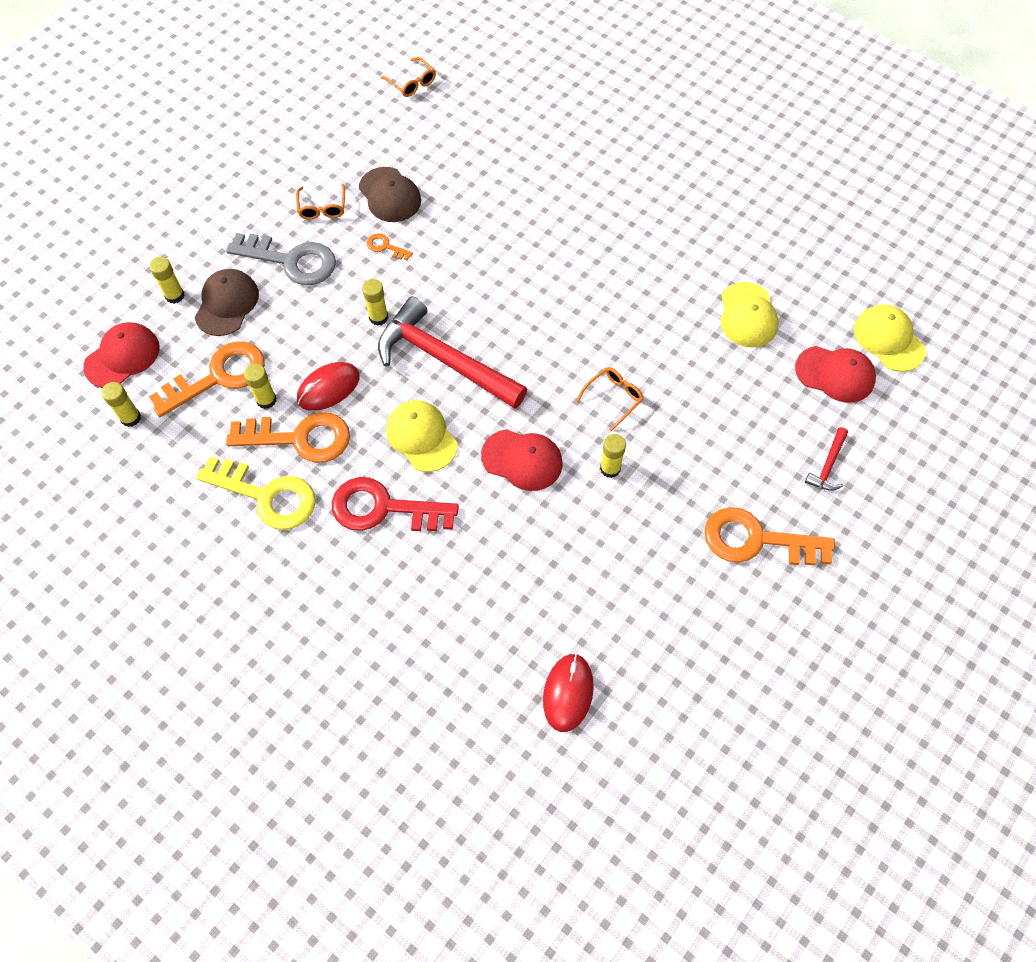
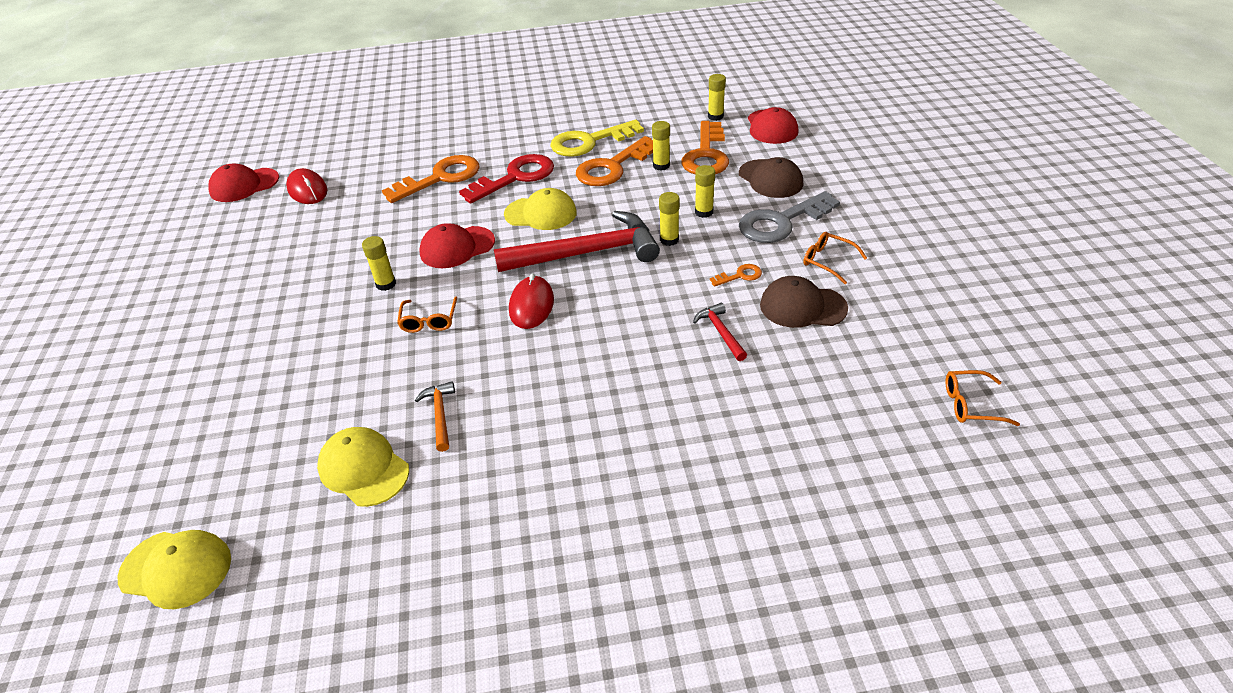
camera: 135 degrees right, 20 degrees down
(175, 295) = (806, 161): yellow glue stick -> yellow glue stick (704, 212)
(328, 388) = (636, 192): red mouse -> red mouse (531, 305)
(675, 313) = (440, 415): none -> orange hammer
(756, 540) = (227, 322): orange key -> orange key (440, 178)
(828, 465) = (189, 407): red hammer -> red hammer (720, 332)
(835, 374) = (225, 485): red cap -> red cap (244, 185)

